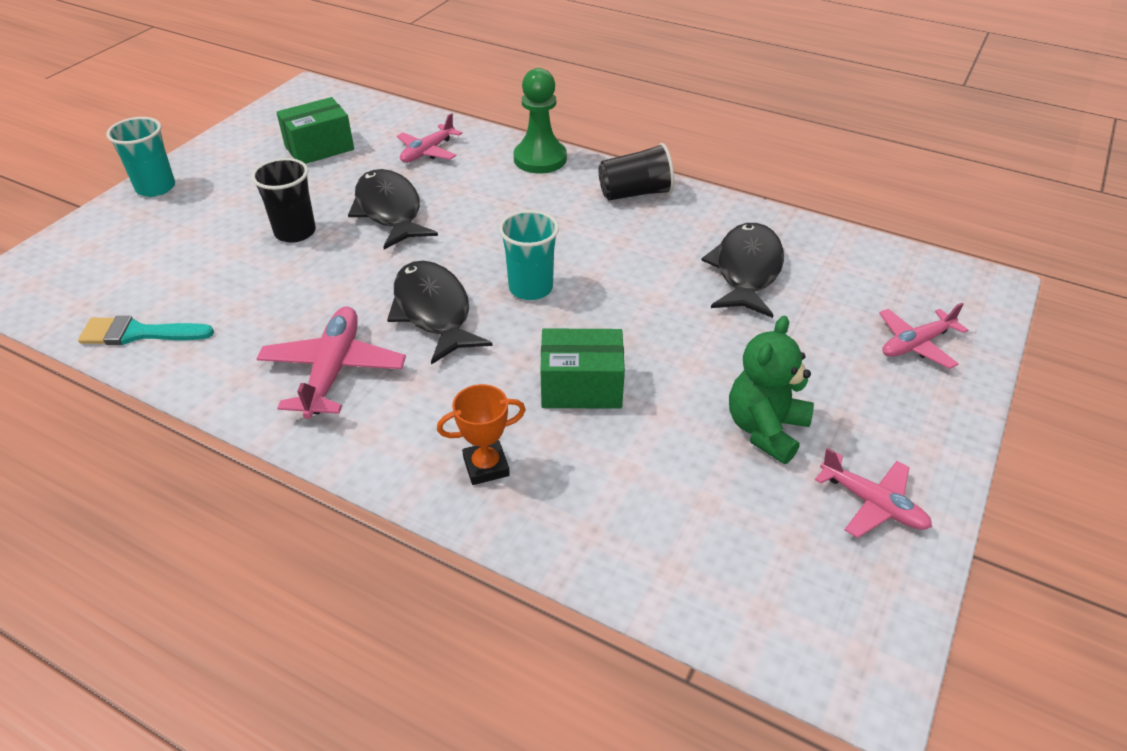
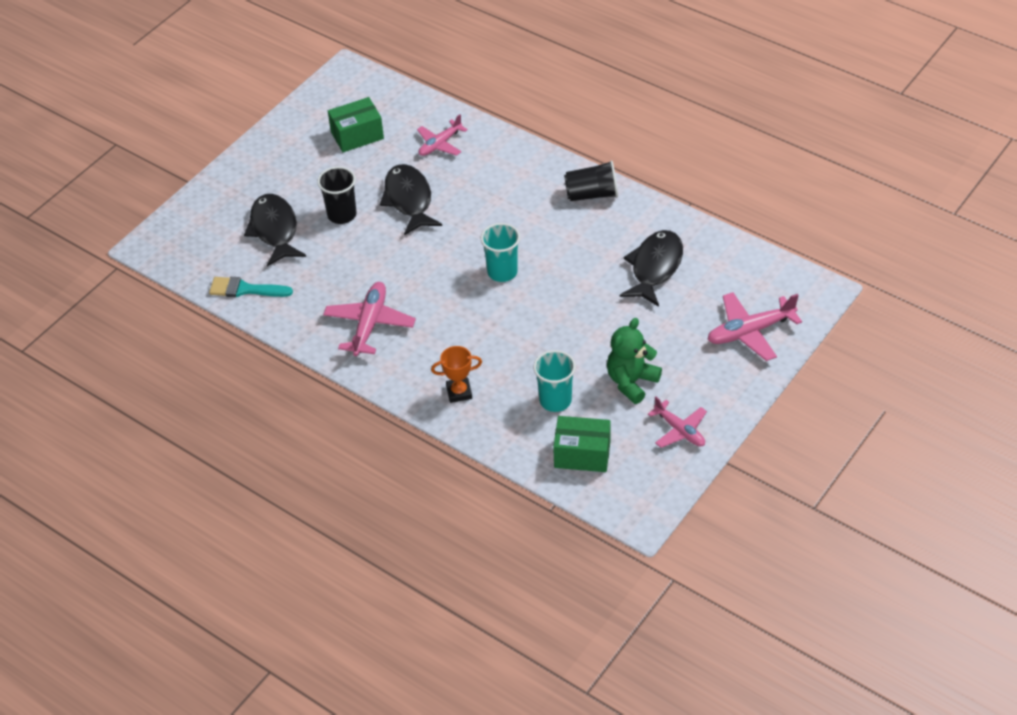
camera: 10 degrees right, 5 degrees up
(156, 188) = (239, 168): turquoise cup -> turquoise cup (555, 400)
(434, 312) = (435, 286): black fish -> black fish (275, 230)
(540, 159) = (525, 156): green pawn -> none
(581, 387) = (524, 346): green box -> green box (582, 454)
(916, 344) = (750, 332): pink plane -> pink plane, size x1.50

